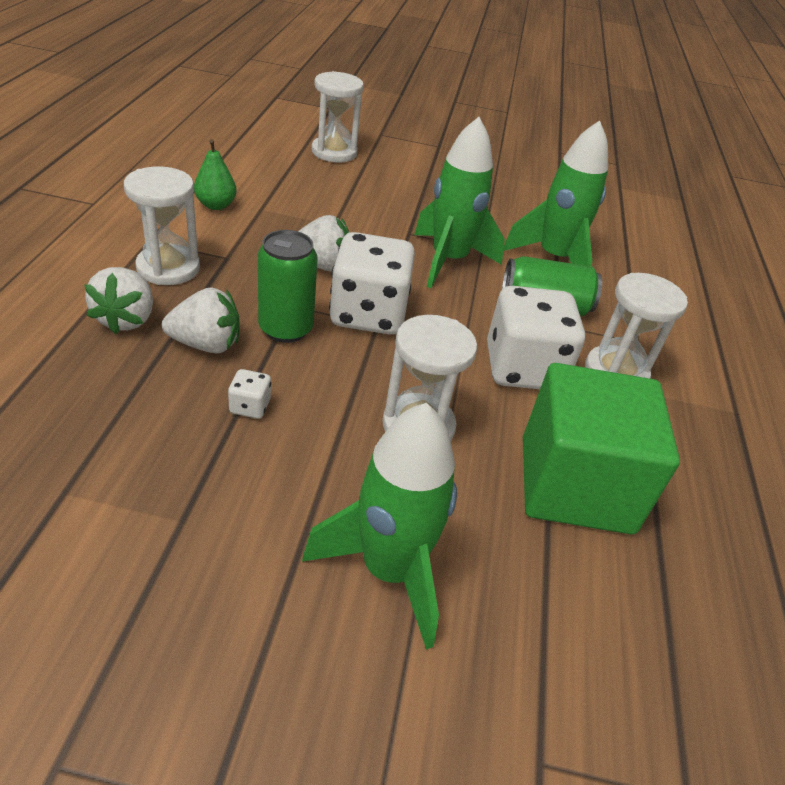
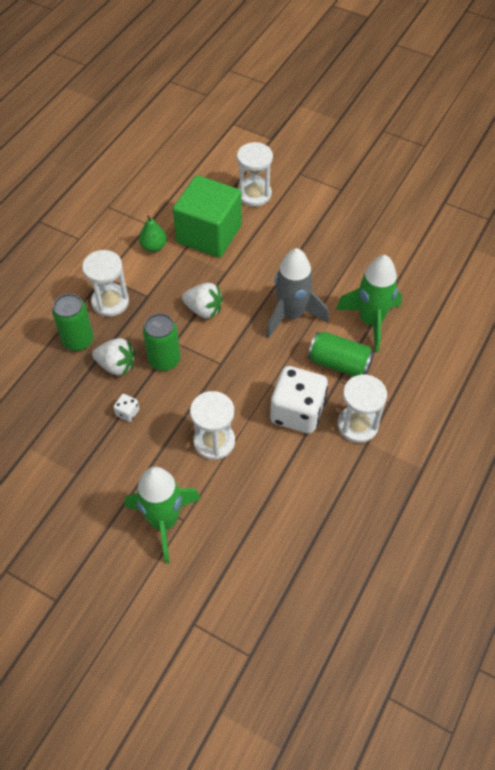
camera: 25 degrees right, 15 degrees up
(126, 319) = (78, 340): white strawberry -> green can
(368, 314) = (218, 355): white dice -> none
(448, 261) = (291, 315): green rocket -> grey rocket
(575, 484) = (286, 496): green cube -> green cube (209, 234)

